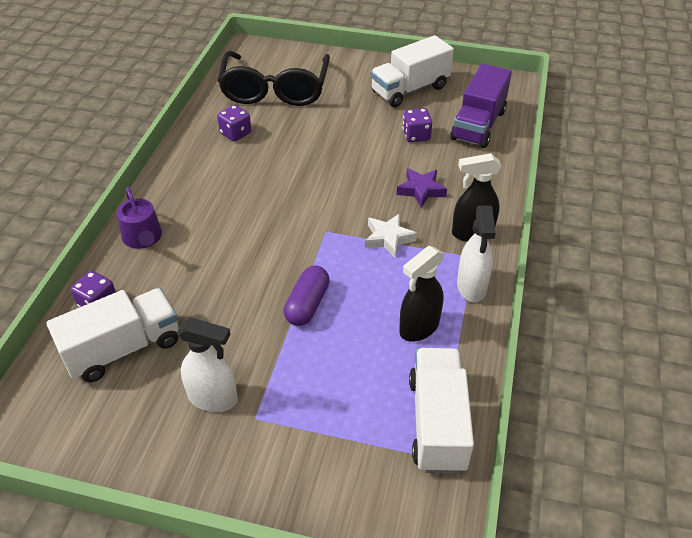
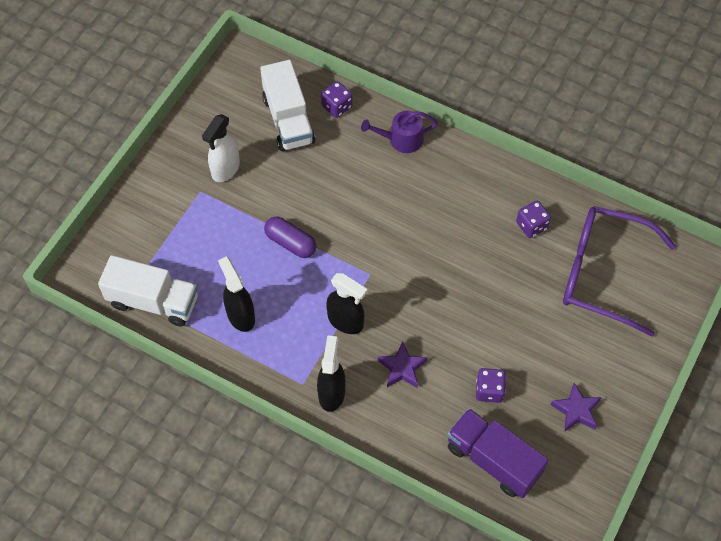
camera: 105 degrees right, 15 degrees up
(275, 90) = (602, 273): black glasses -> purple glasses
(388, 238) = (346, 321): white star -> black spray bottle
(410, 89) = (576, 410): white truck -> purple star
(471, 287) = (269, 369): white spray bottle -> none

